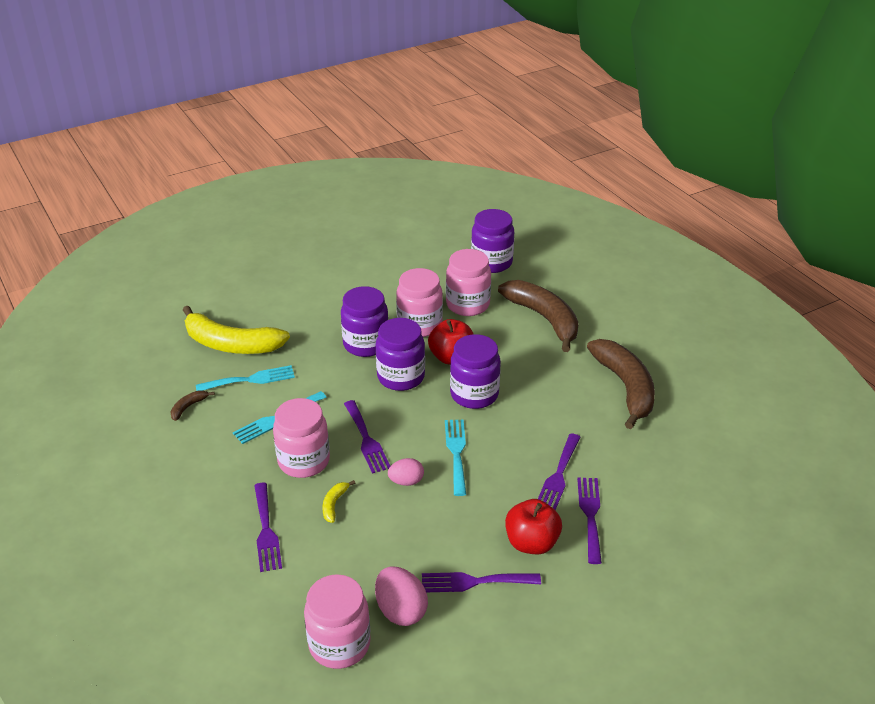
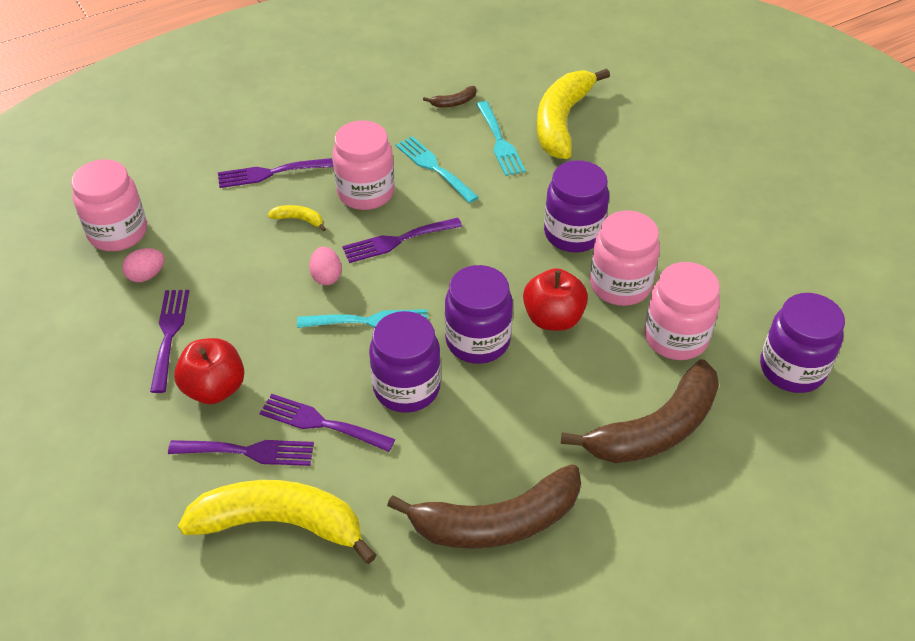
camera: 90 degrees right, 10 degrees up
(188, 407) = (453, 102): brown banana -> brown banana turned 120 degrees clockwise
(401, 377) = (510, 268): purple jar -> purple jar (406, 388)
(401, 610) = (146, 275): pink egg -> pink egg, size x0.64
(648, 491) = (281, 524): none -> yellow banana

